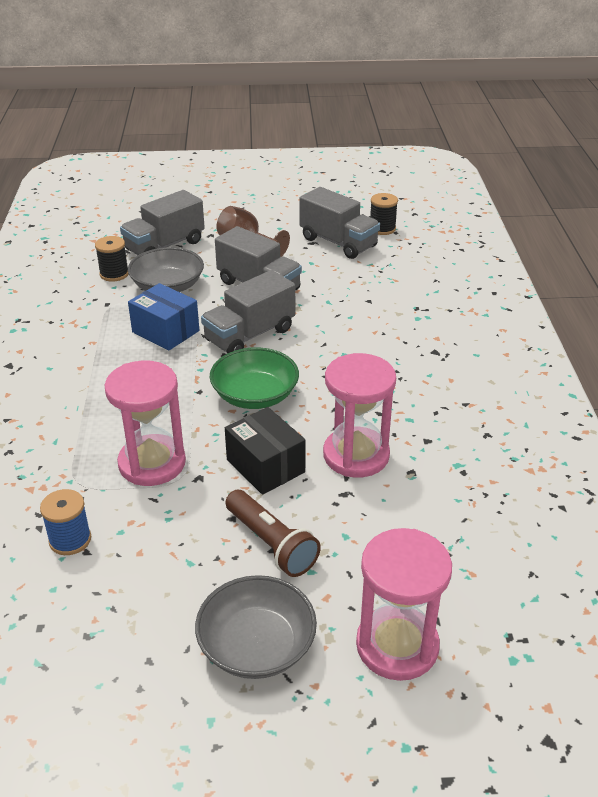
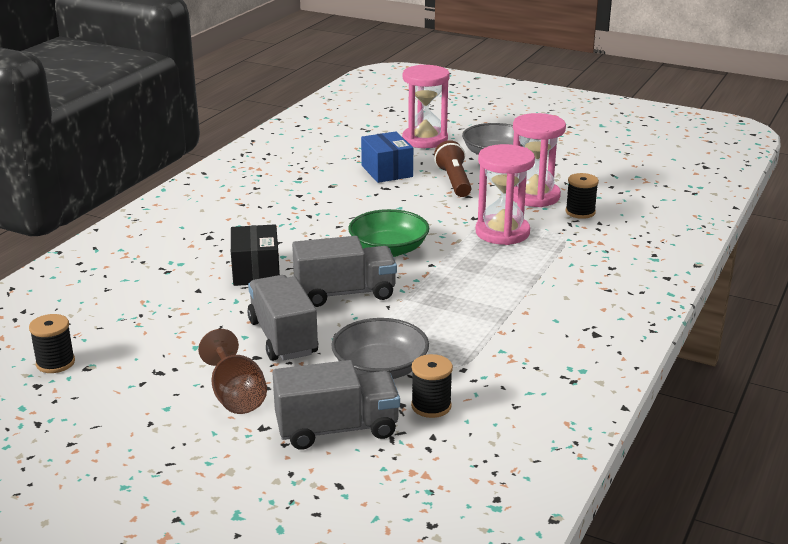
camera: 150 degrees left, 10 degrees down
(70, 540) = (580, 212): blue spool -> black spool
(165, 331) = (421, 320): blue box -> blue box (387, 171)
(265, 466) = (423, 211): black box -> black box (256, 271)
(338, 242) = (131, 361): grey truck -> none
(356, 455) = (356, 200): pink hourglass -> pink hourglass (534, 196)

